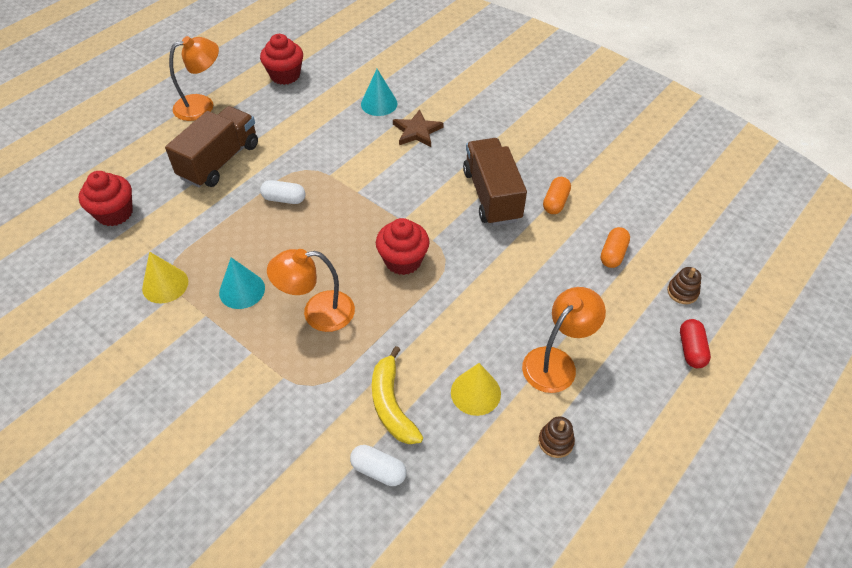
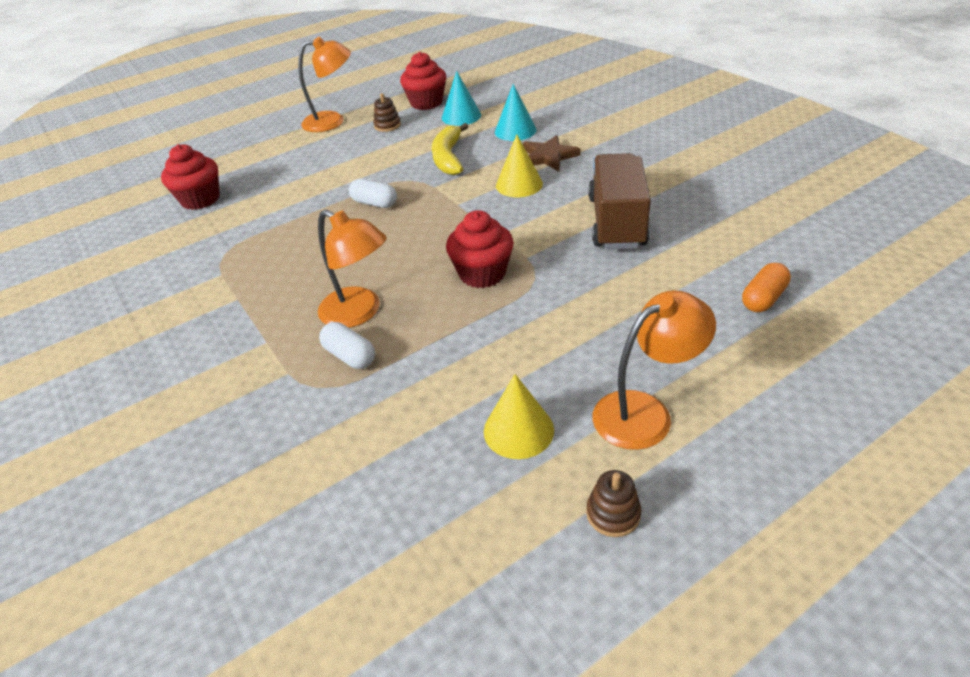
camera: 20 degrees right, 10 degrees down
(165, 285) = (212, 265): yellow cone -> yellow cone (519, 184)
(219, 161) = (325, 166): brown truck -> none
(242, 290) = (287, 280): turquoise cone -> turquoise cone (461, 116)
(318, 313) = (359, 313): orange lamp -> orange lamp turned 150 degrees counterclockwise
(378, 470) = (352, 501): white capsule -> white capsule (350, 356)
(391, 404) = (403, 425): yellow banana -> yellow banana (448, 158)
(555, 202) = (697, 236): orange capsule -> none
(682, 292) = (860, 355): brown stacking toy -> brown stacking toy (387, 125)
(691, 349) = (860, 429): red capsule -> none

